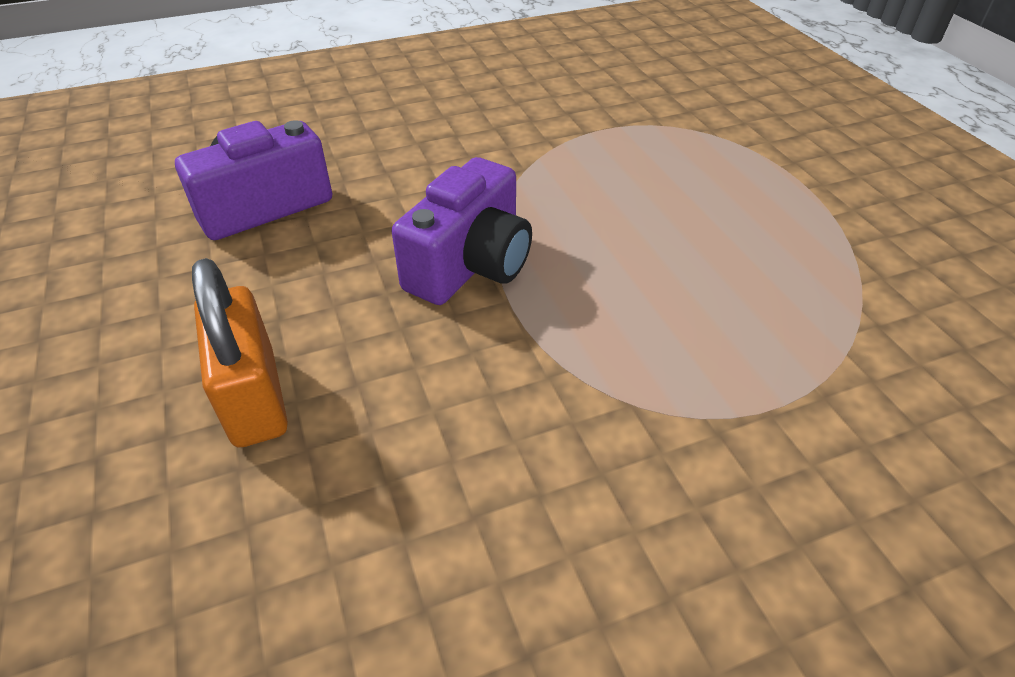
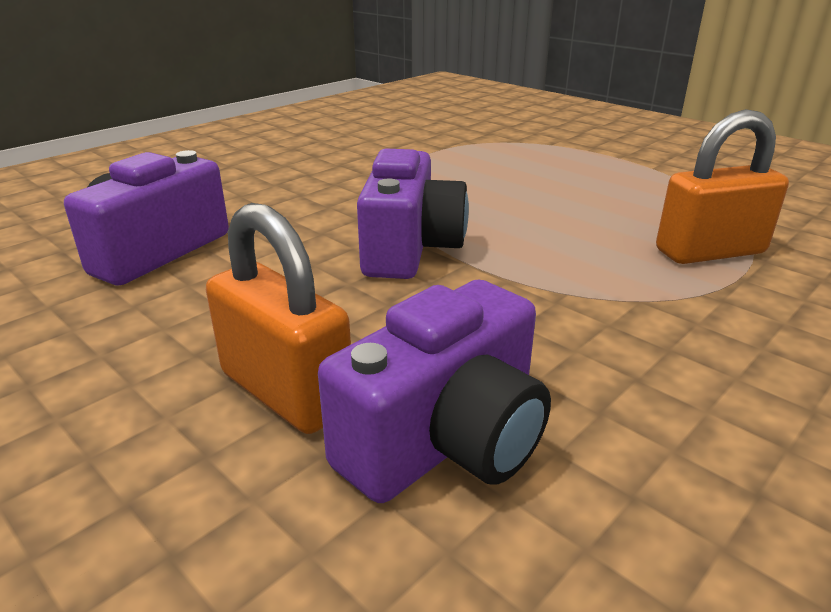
camera: 25 degrees left, 15 degrees down
(330, 493) = (446, 440): none -> purple camera
(771, 364) = (710, 252): none -> orange padlock

